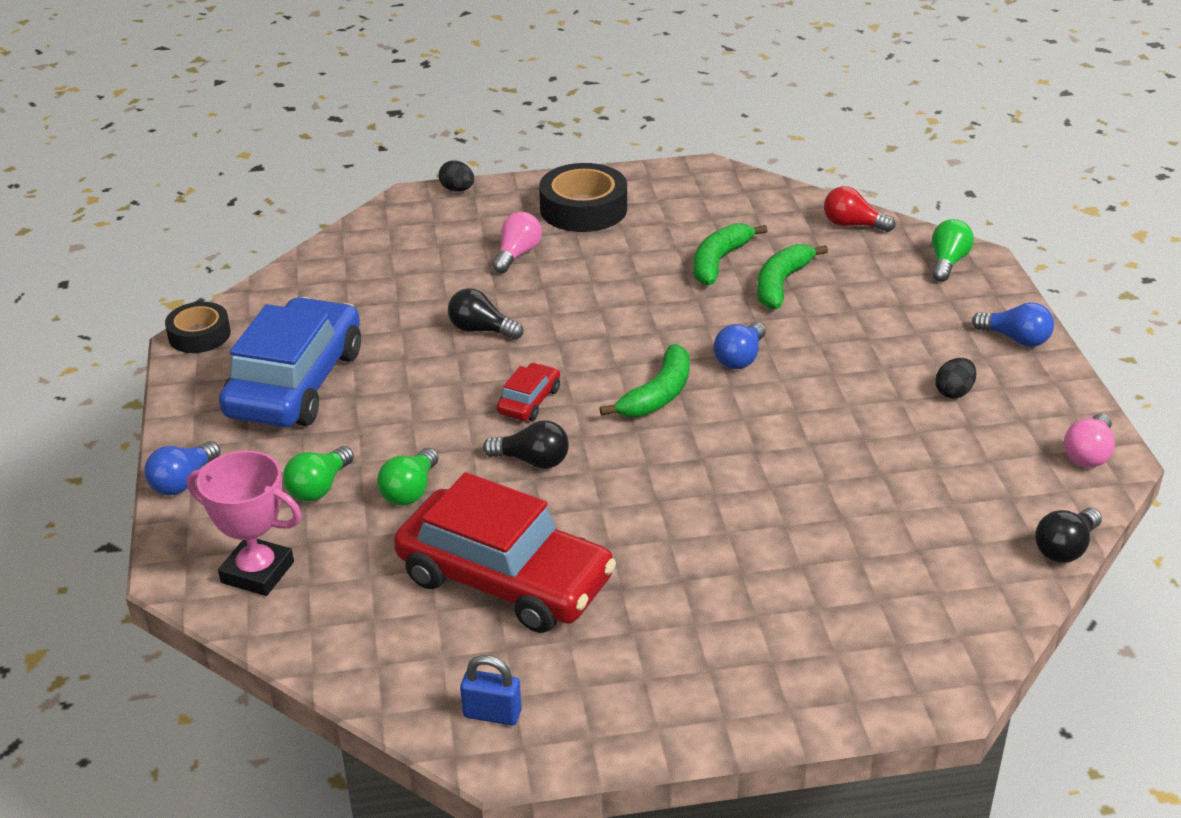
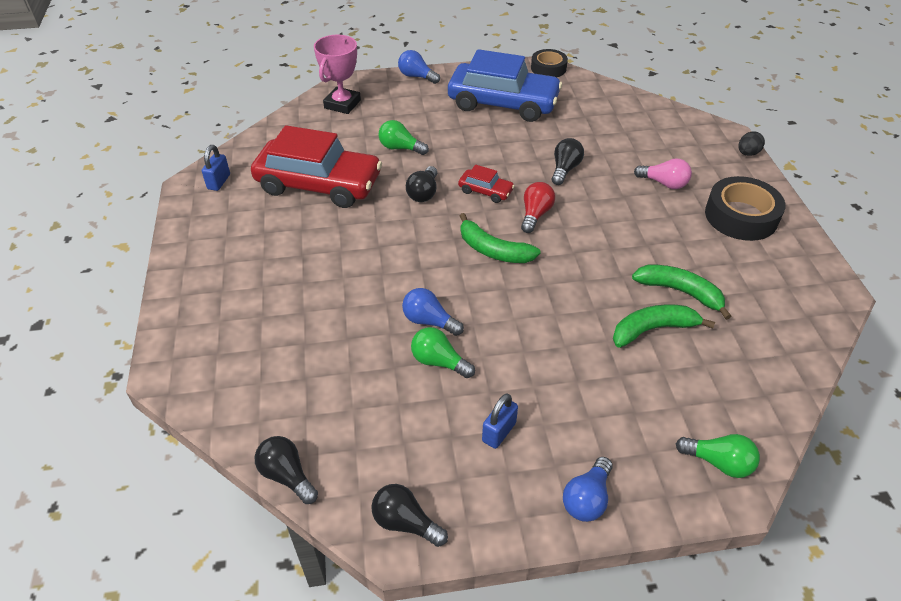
camera: 90 degrees right, 10 degrees up
(319, 487) = (407, 117): green light bulb -> green light bulb (439, 362)
(505, 579) = (319, 184): red car -> red car turned 105 degrees counterclockwise
(740, 358) = (541, 296): blue light bulb -> blue light bulb (429, 321)
(781, 284) = (653, 329): green banana -> green banana turned 45 degrees counterclockwise
(852, 225) = (770, 391): red light bulb -> red light bulb (535, 214)
(954, 392) = (499, 432): black egg -> blue padlock
(1088, 454) = (405, 522): pink light bulb -> black light bulb

